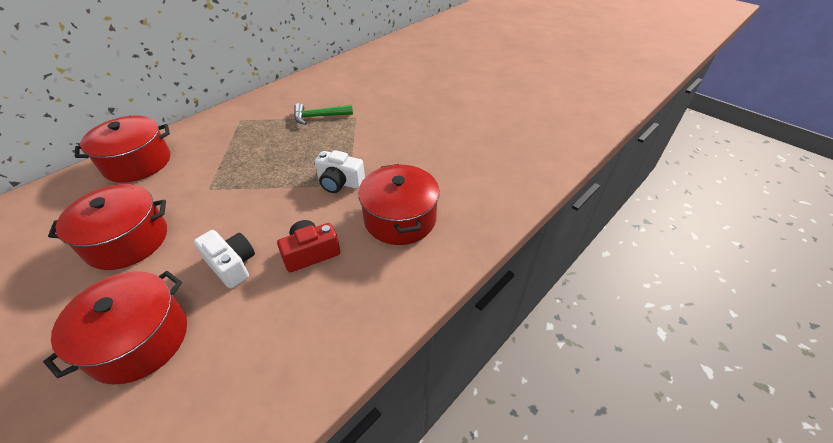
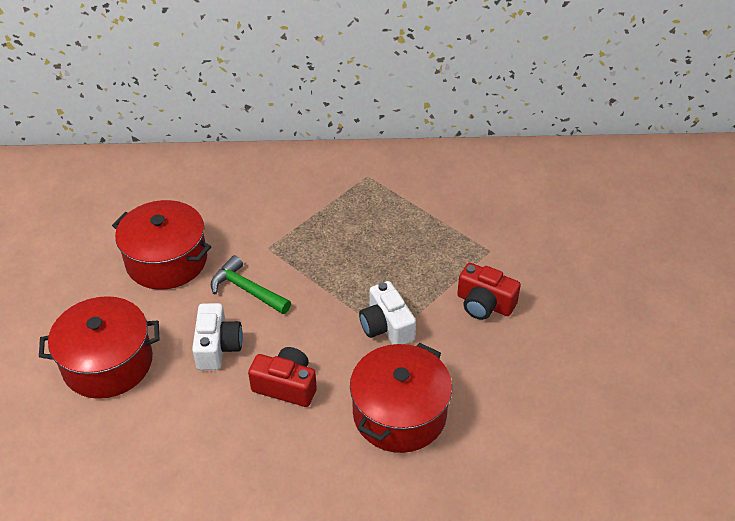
camera: 45 degrees right, 0 degrees up
(137, 163) = (236, 175): red pot -> none
(319, 117) = (450, 223): green hammer -> green hammer (246, 290)
(382, 140) = (484, 304): none -> red camera

